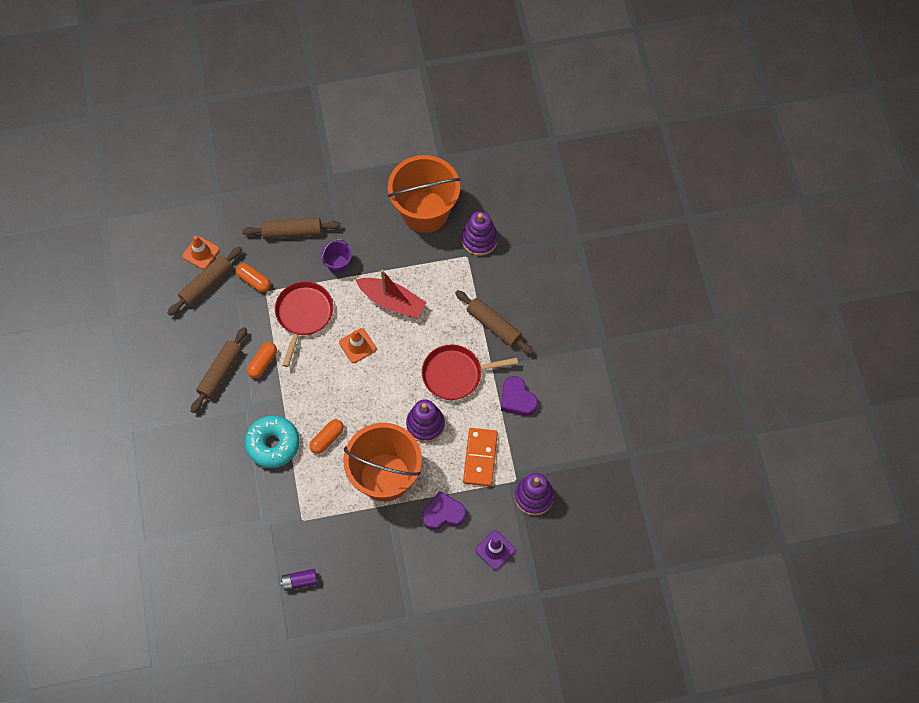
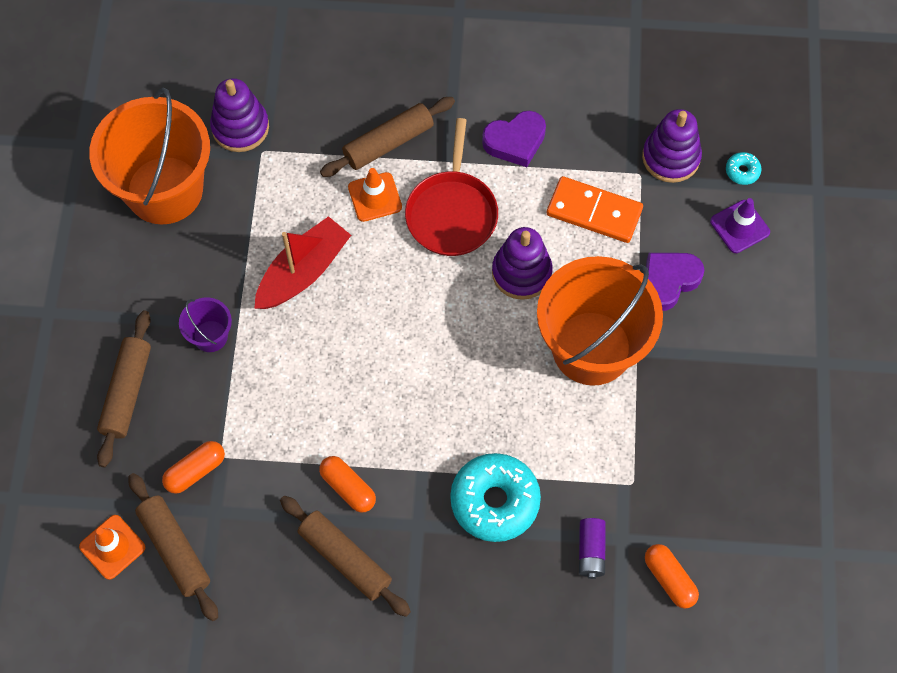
camera: 75 degrees left, 0 degrees up
(300, 581) = (732, 508): purple battery -> purple battery (591, 551)
(303, 315) = (283, 407): red pan -> none
(327, 439) = (507, 418): orange capsule -> orange capsule (669, 579)
(357, 345) = (362, 338): orange traffic cone -> orange traffic cone (375, 197)
(443, 513) = (669, 281): purple heart -> purple heart turned 45 degrees clockwise
(537, 544) = (742, 171): none -> turquoise donut

